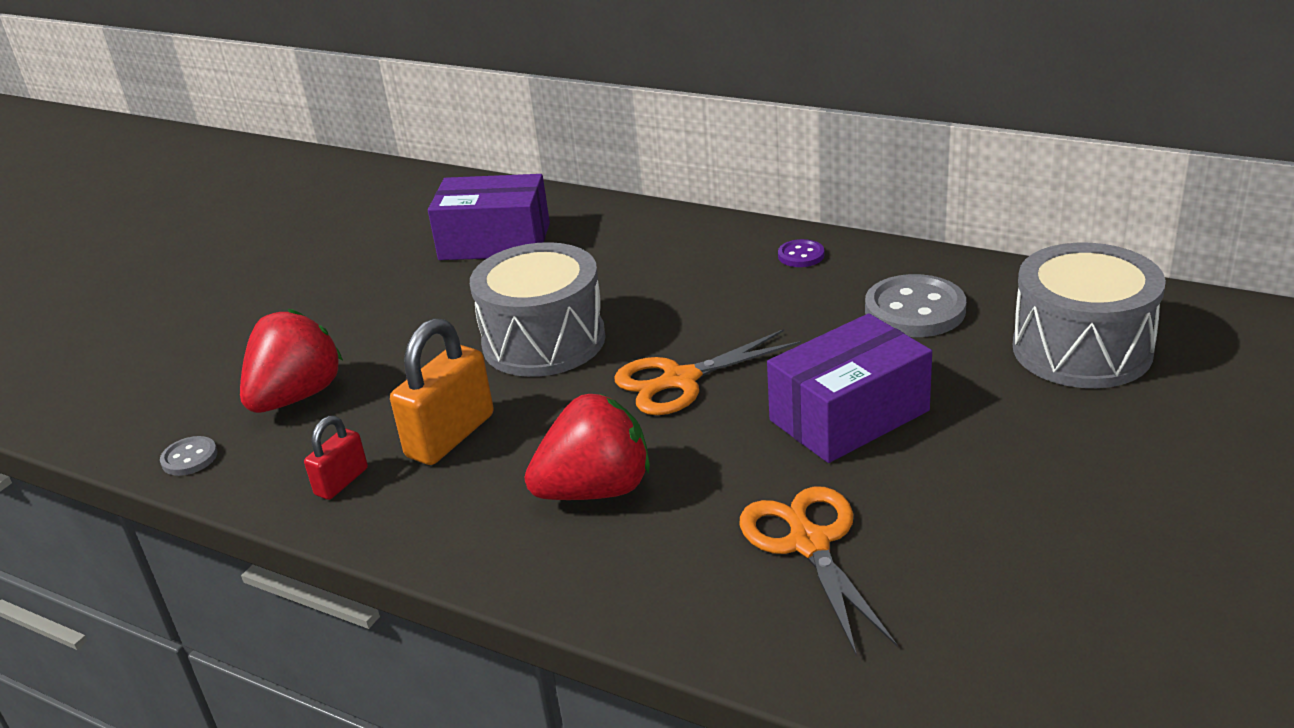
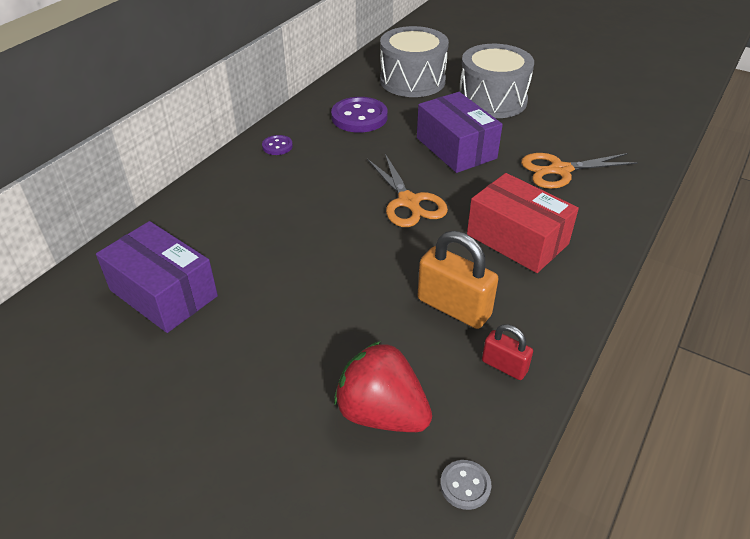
camera: 90 degrees left, 10 degrees up
(494, 241) = (163, 293): purple box -> purple box turned 60 degrees counterclockwise
(544, 341) = (342, 261): grey drum -> grey drum (492, 100)
(595, 490) = (517, 239): red strawberry -> red box
(915, 310) = (359, 117): grey button -> purple button

